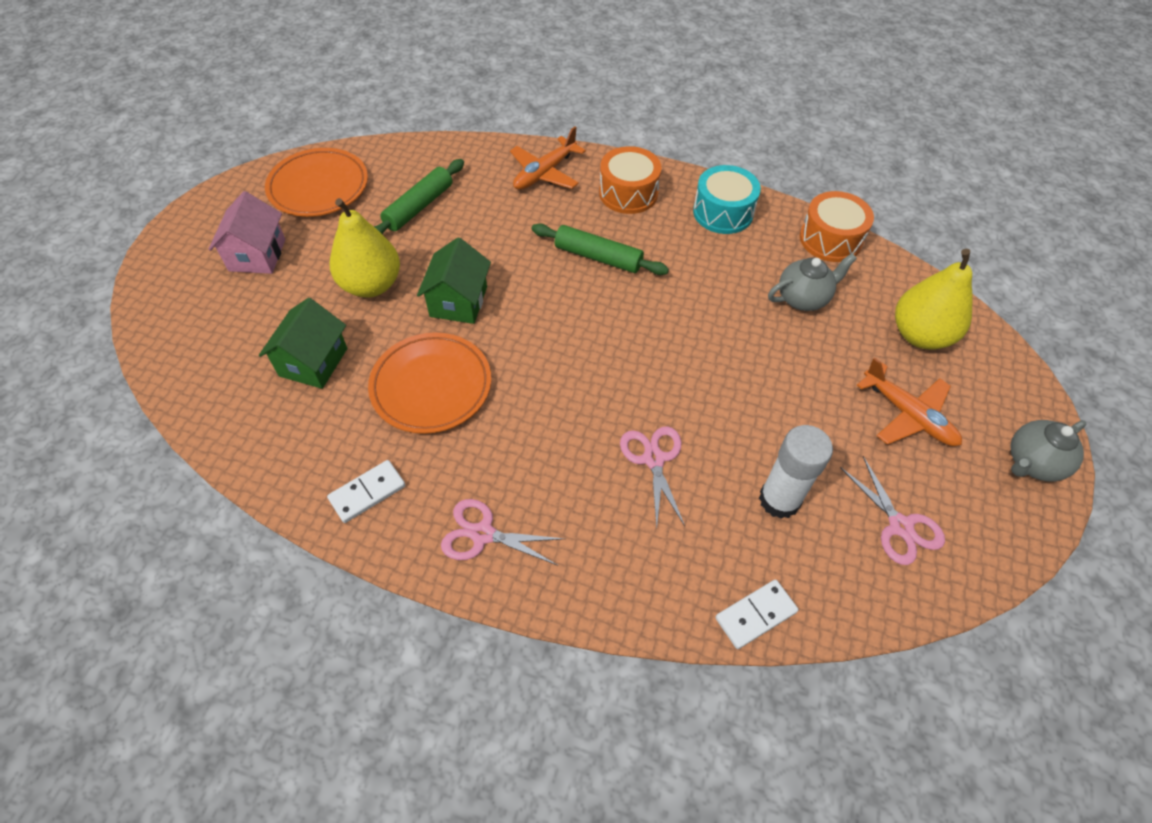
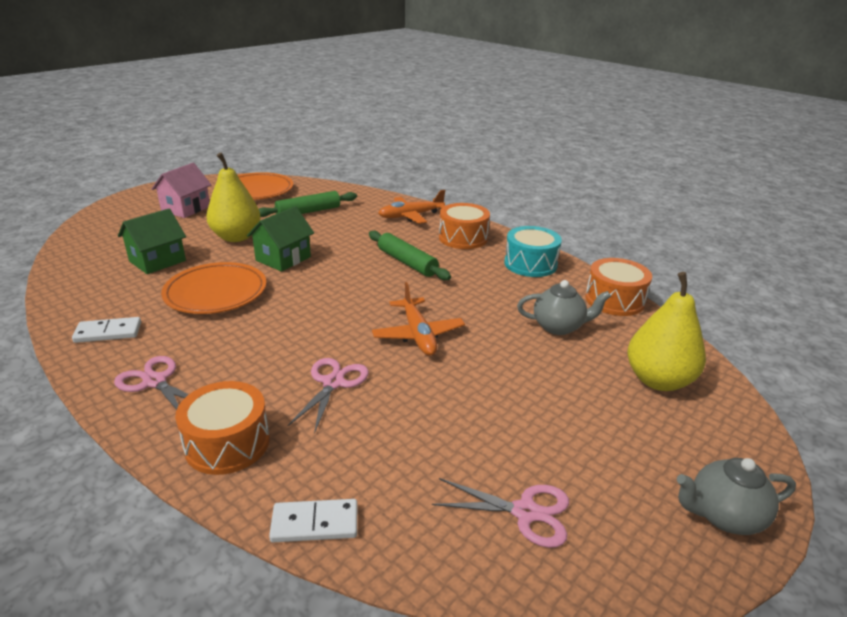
camera: 25 degrees right, 25 degrees down
(617, 572) = (227, 443): none -> orange drum
(779, 500) = (418, 447): white glue stick -> none
(900, 526) = (525, 512): pink scissors -> pink scissors turned 75 degrees counterclockwise
(908, 415) = (602, 431): orange plane -> orange plane (418, 335)

